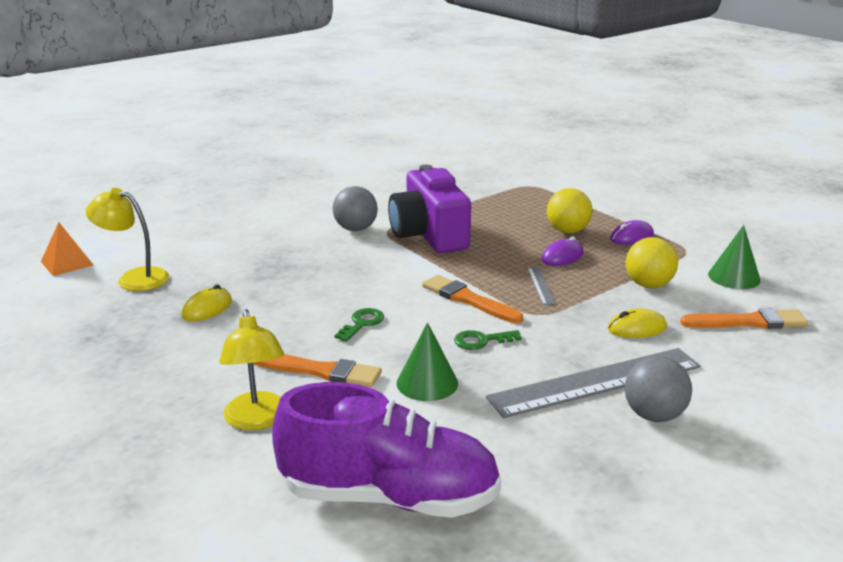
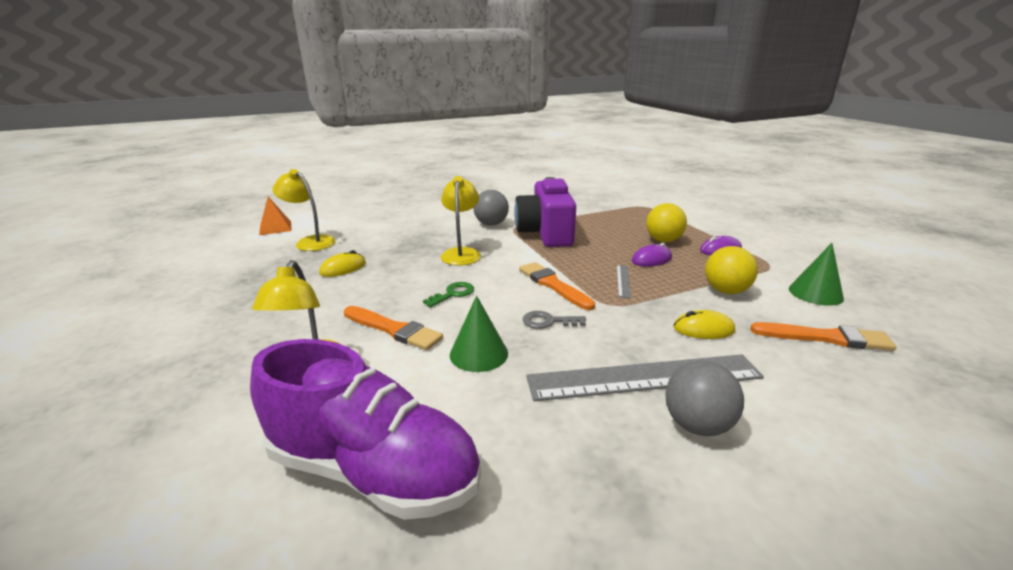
camera: 15 degrees right, 0 degrees up
(342, 272) = (461, 253): none -> yellow lamp
(481, 341) = (548, 321): green key -> grey key

